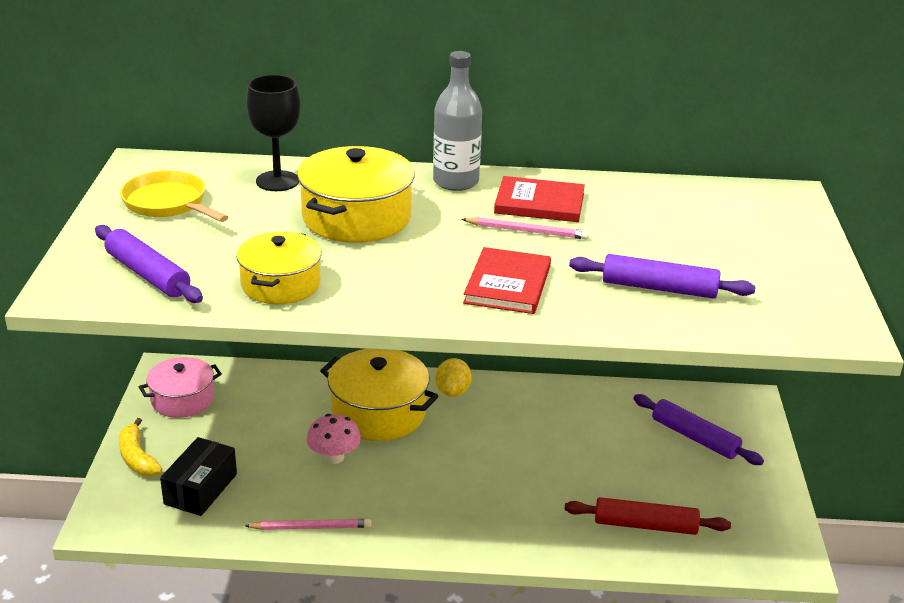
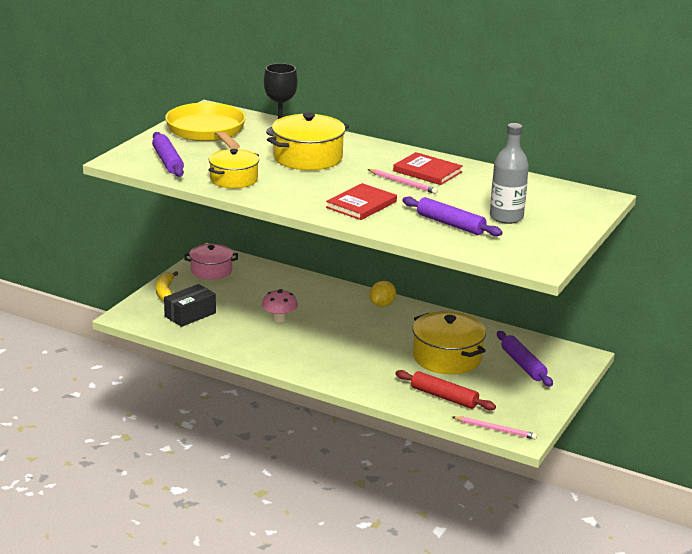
camera: 25 degrees right, 5 degrees down
(168, 203) = (207, 131): yellow pan -> yellow pan, size x1.55
(311, 527) = (239, 347): pink pencil -> pink pencil (495, 429)
(378, 413) = (325, 304): yellow pot -> yellow pot (447, 357)
(456, 182) = (387, 151): grey bottle -> grey bottle (506, 217)

